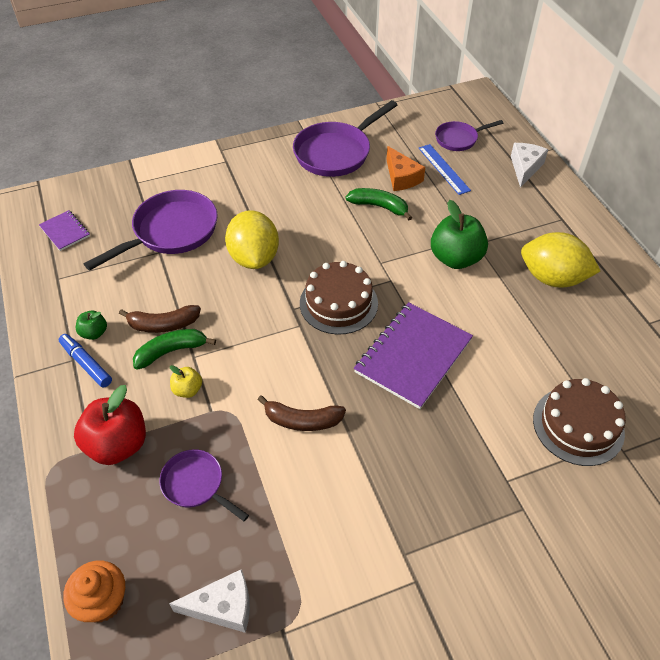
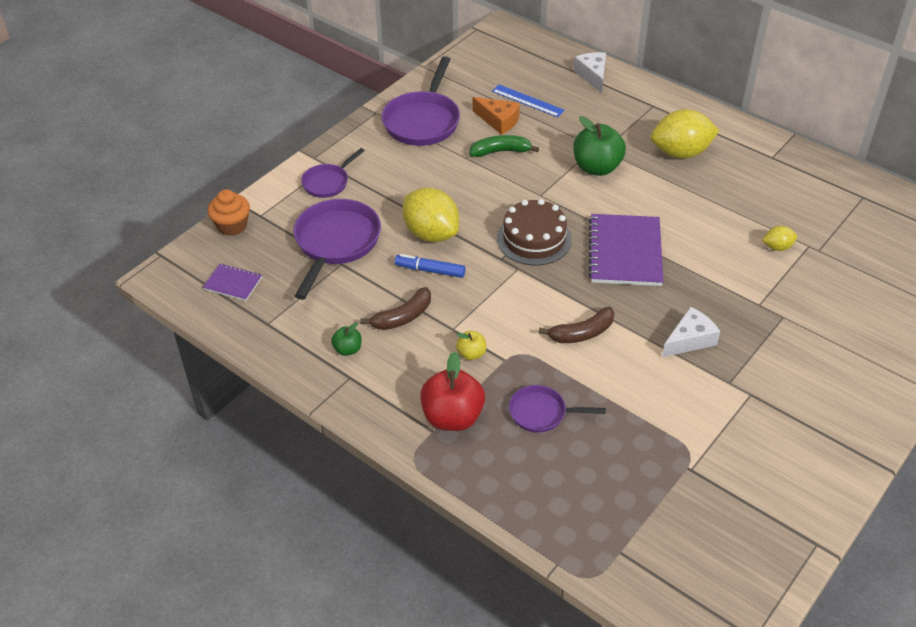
camera: 30 degrees left, 5 degrees down
(86, 364) = (365, 375): blue marker -> blue marker (430, 270)
(102, 601) = (545, 519): orange cupcake -> orange cupcake (232, 226)
(171, 351) = (430, 333): green banana -> none
(223, 606) = (635, 476): white cheese -> white cheese (689, 340)
(458, 139) = (519, 71): purple pan -> purple pan (328, 182)
(578, 425) = (777, 247): brown cake -> yellow lemon

